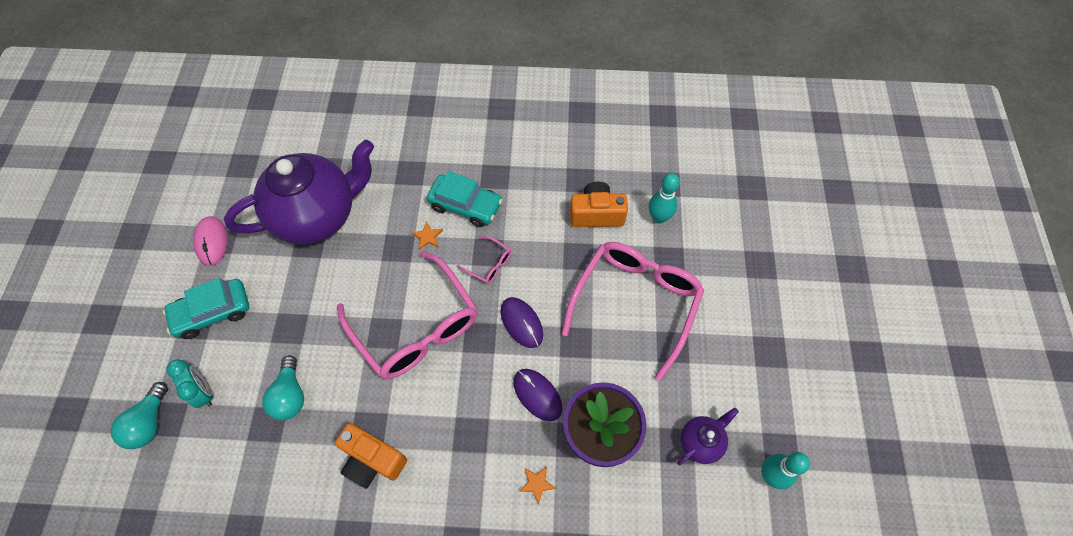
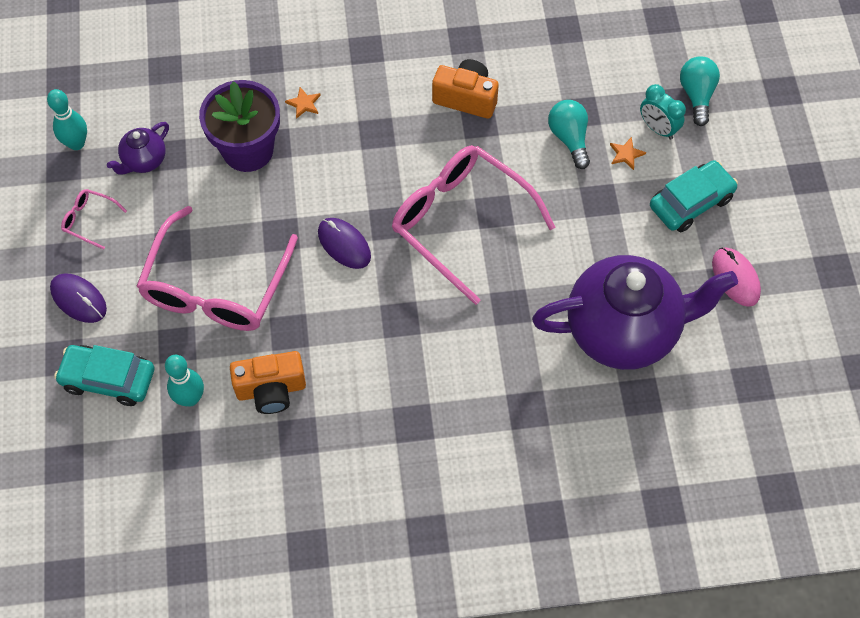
camera: 170 degrees right, 0 degrees up
(317, 216) = (623, 330): purple teapot -> purple teapot turned 150 degrees counterclockwise
(427, 236) = (478, 326): orange star -> orange star (626, 154)
(465, 205) = (442, 374): turquoise car -> turquoise car (108, 379)
(489, 264) = (395, 304): pink glasses -> pink glasses (89, 220)
(537, 395) = (315, 177): purple mouse -> purple mouse (78, 299)

